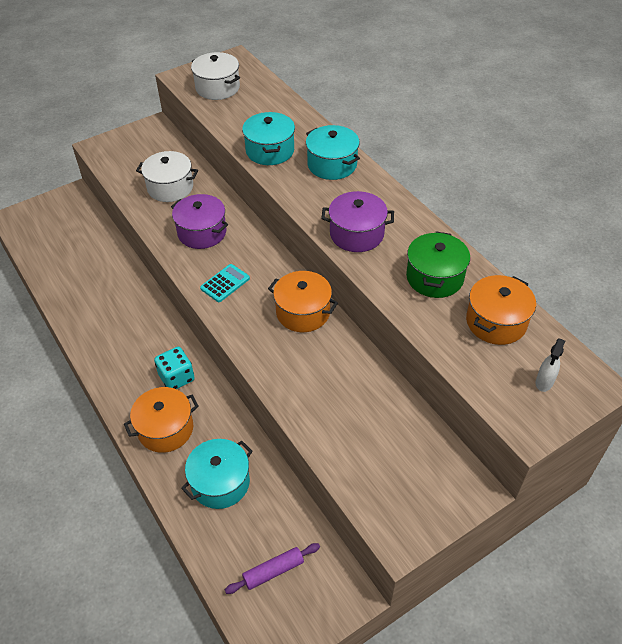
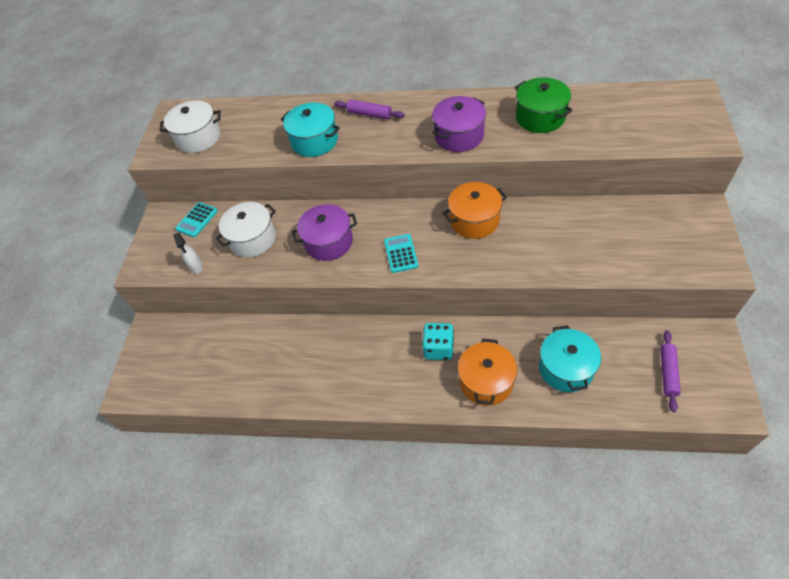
camera: 45 degrees left, 5 degrees up
(165, 146) = (197, 220): none -> turquoise calculator
(332, 164) = (369, 114): turquoise pot -> purple rolling pin
(496, 322) = (607, 109): orange pot -> none
(544, 382) = (677, 114): white spray bottle -> white spray bottle (196, 267)

